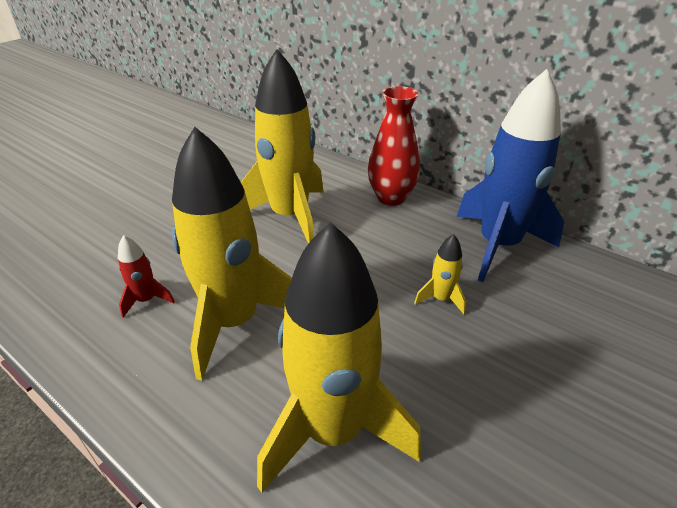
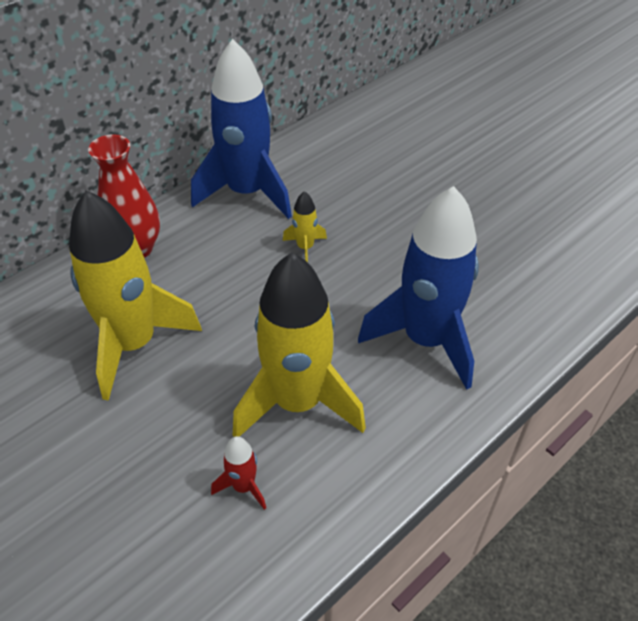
camera: 80 degrees left, 10 degrees up
(333, 430) = (426, 340): yellow rocket -> blue rocket

